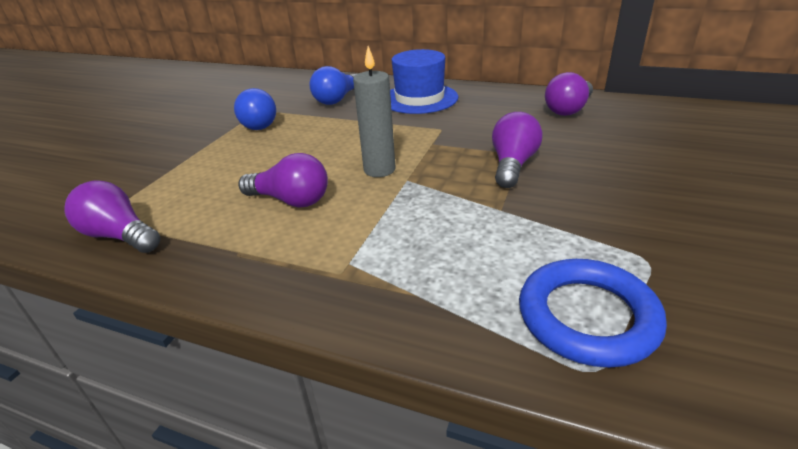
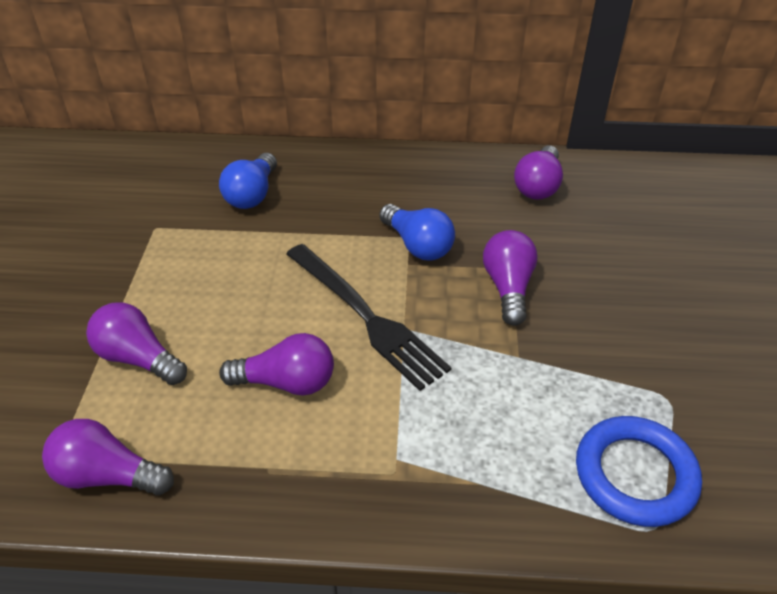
camera: 20 degrees left, 10 degrees up
(196, 173) = (138, 358): none -> purple light bulb
(258, 123) = (168, 254): blue light bulb -> blue light bulb (417, 245)
(379, 170) = (366, 317): grey candle -> black fork
(419, 98) = (359, 183): blue hat -> none

